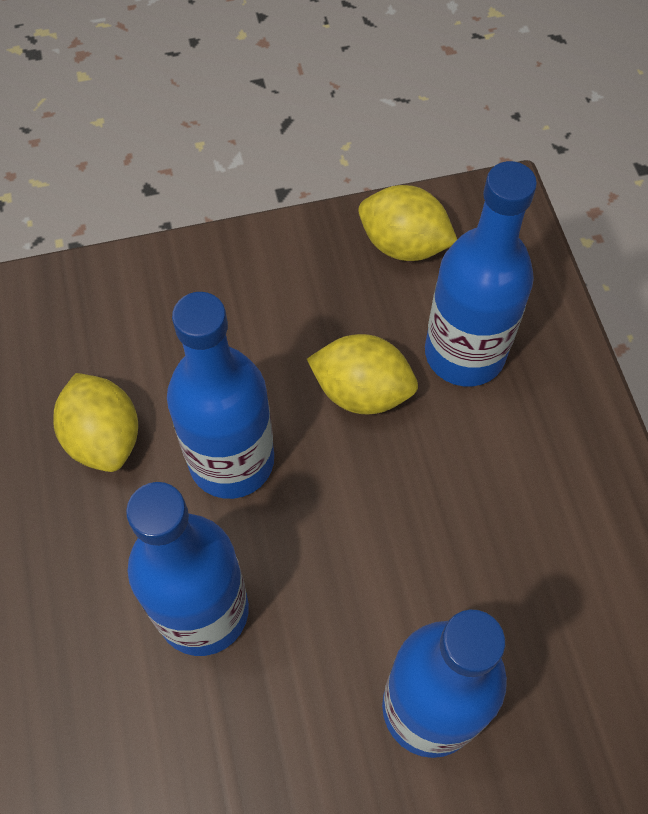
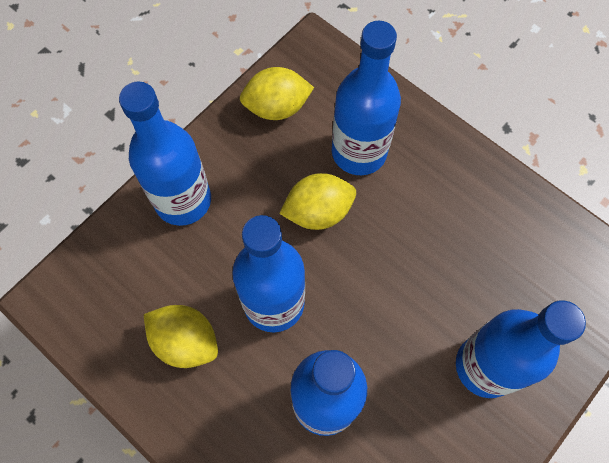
camera: 35 degrees left, 5 degrees up
(218, 284) = (183, 200): none -> blue bottle

